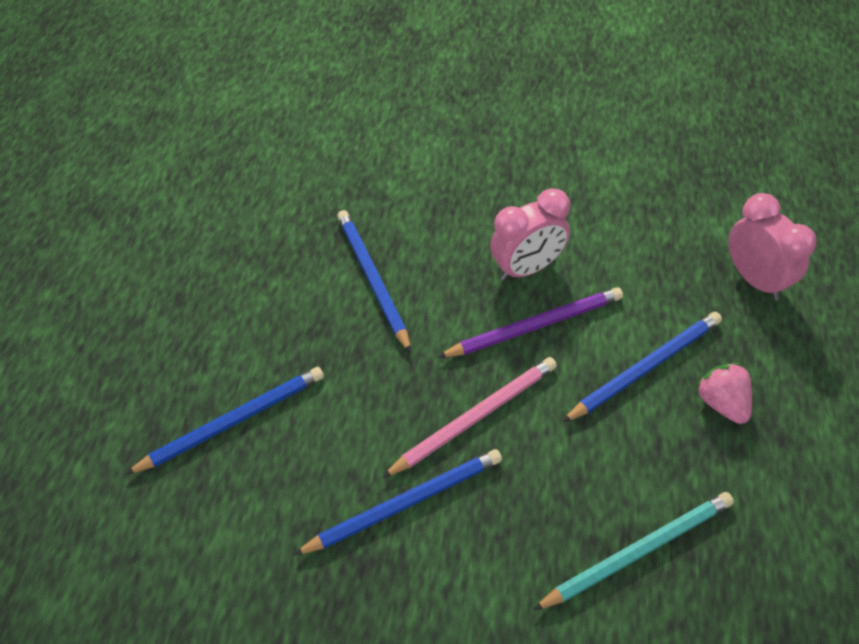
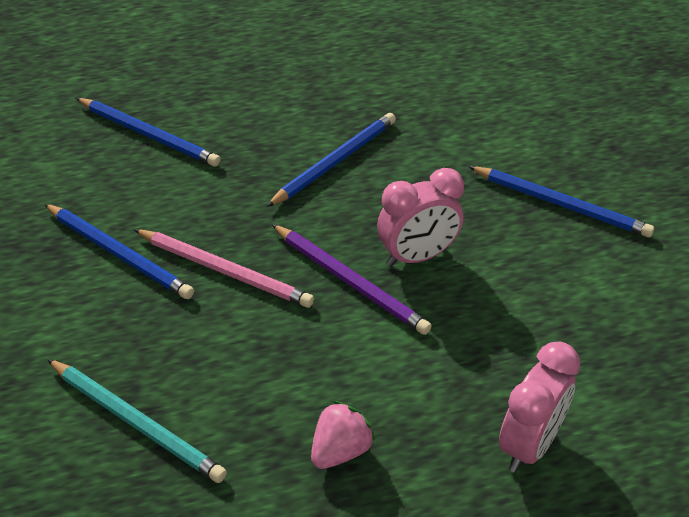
camera: 60 degrees right, 10 degrees down
(527, 268) = (417, 257): pink clock -> pink clock turned 60 degrees counterclockwise
(645, 367) = (349, 377): blue pencil -> blue pencil (561, 204)

